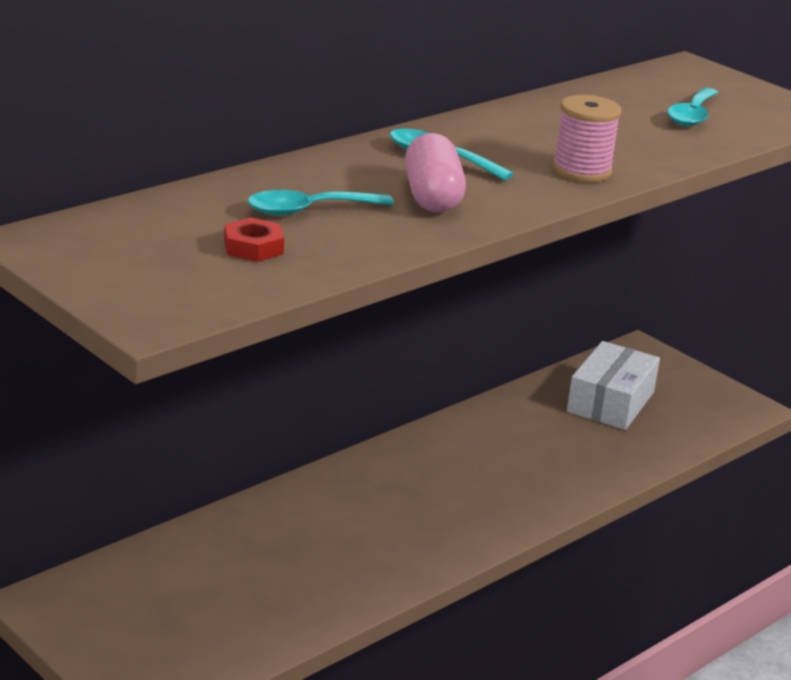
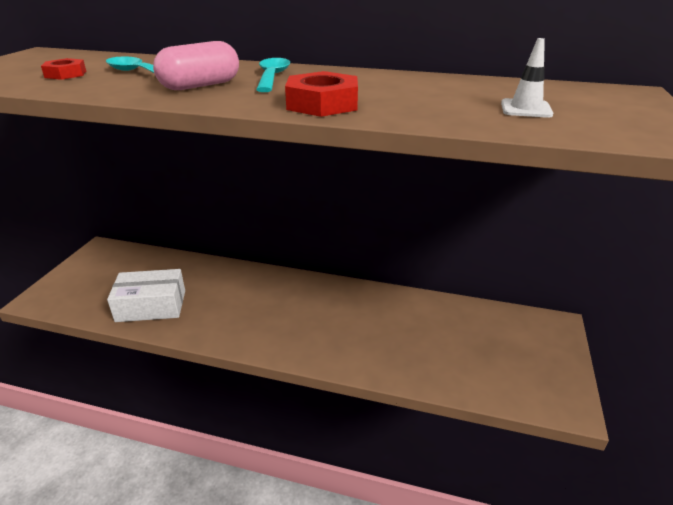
camera: 60 degrees right, 5 degrees up
(581, 171) = (322, 104): pink spool -> red nut
(610, 402) = (472, 336): white box -> white box (151, 306)
(692, 115) = (525, 109): turquoise spoon -> white traffic cone

